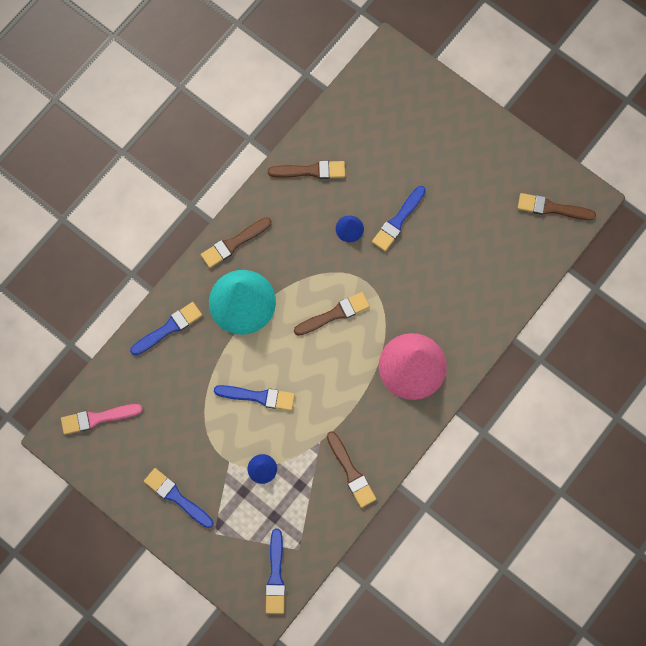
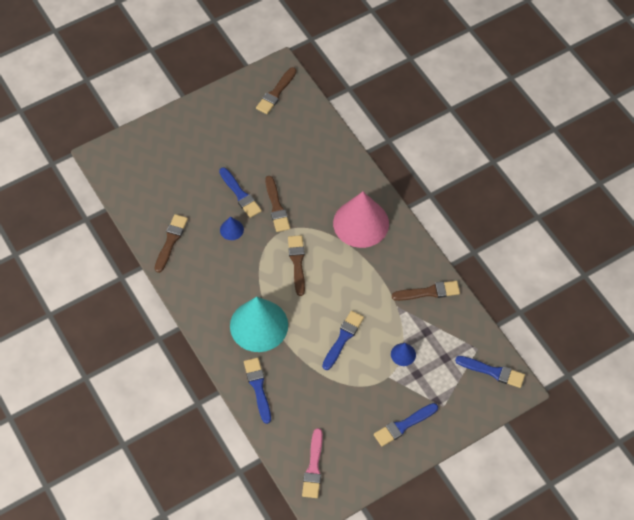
camera: 70 degrees left, 15 degrees down
(234, 243) = (206, 316): brown brush -> brown brush (276, 207)

